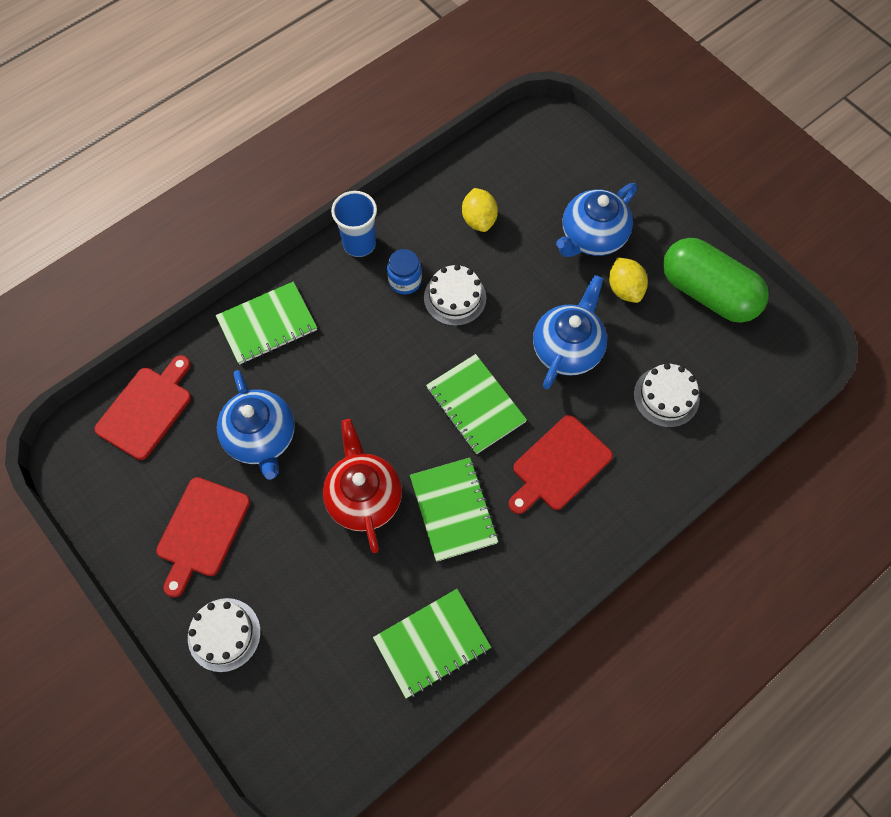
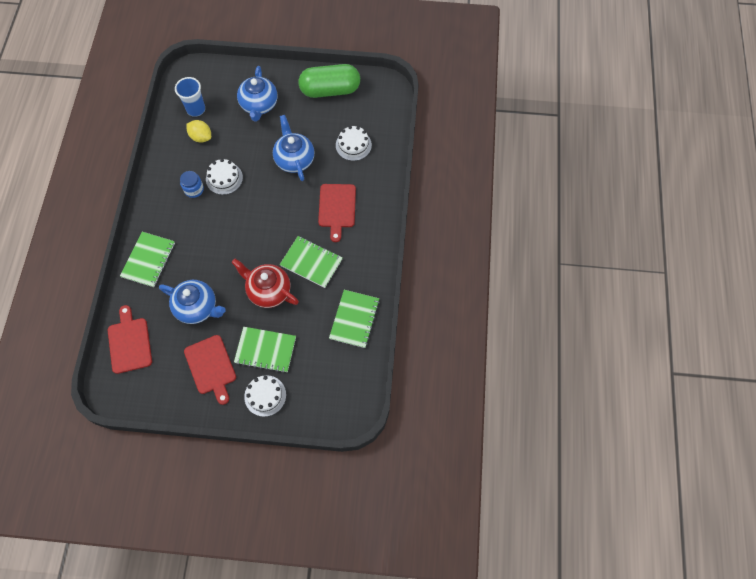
camera: 45 degrees left, 0 degrees up
(359, 244) = (155, 191): blue cup -> blue cup (196, 109)
(475, 405) = (278, 214): green notebook -> green notebook (265, 350)
(624, 289) = (294, 116): yellow lemon -> none

